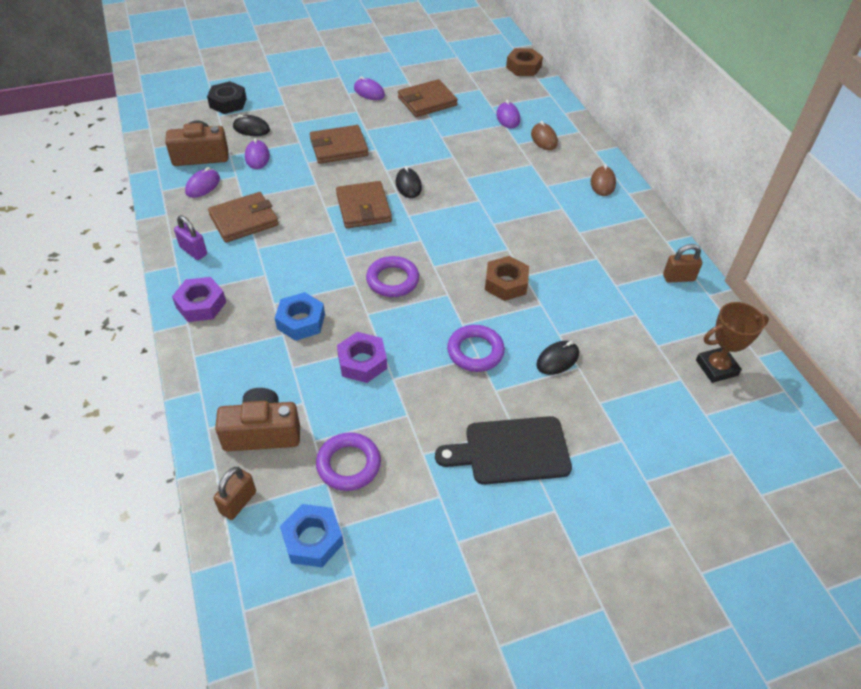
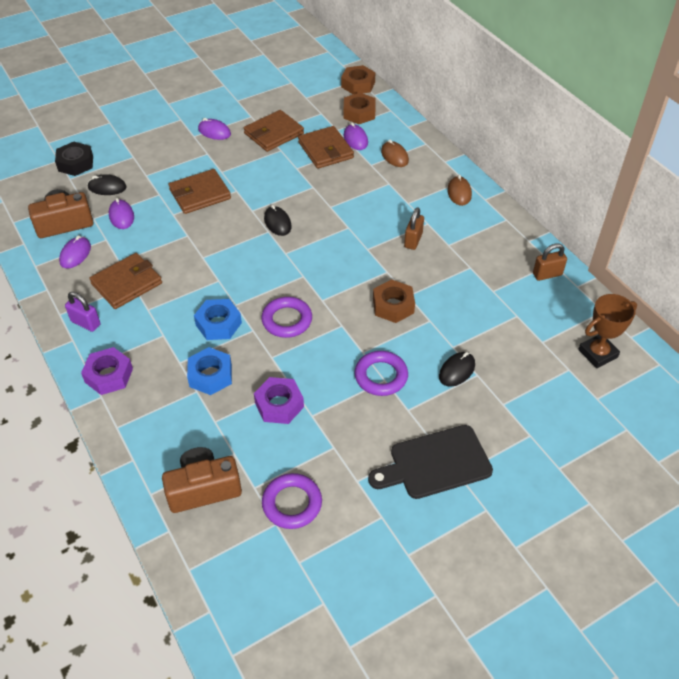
camera: 10 degrees left, 0 degrees up
(238, 502) = (199, 558): brown padlock -> brown padlock (413, 240)
(312, 539) = (277, 579): blue nut -> blue nut (218, 324)
(363, 208) = (240, 252): brown wallet -> brown wallet (325, 150)
(518, 94) = (359, 113): none -> brown nut

